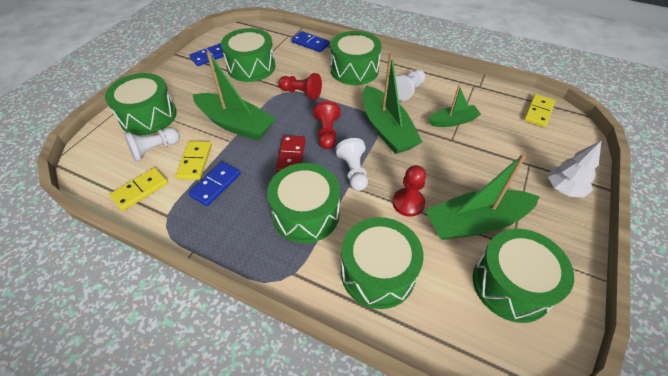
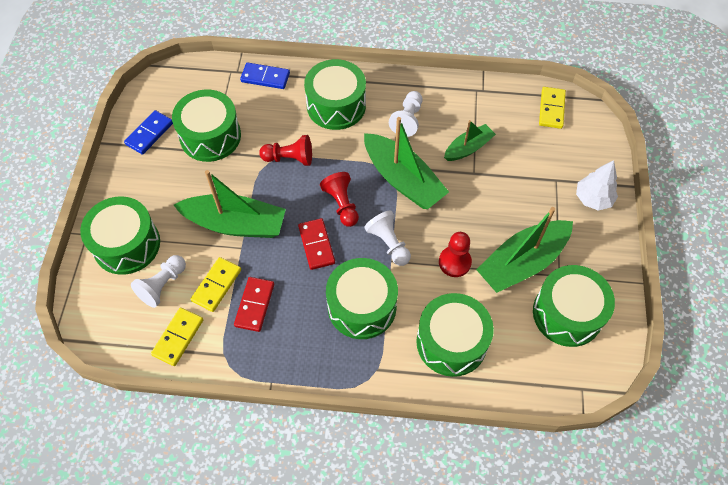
camera: 20 degrees left, 10 degrees up
(195, 161) = (216, 285): yellow domino -> yellow domino turned 45 degrees clockwise
(215, 185) = (254, 305): blue domino -> red domino

